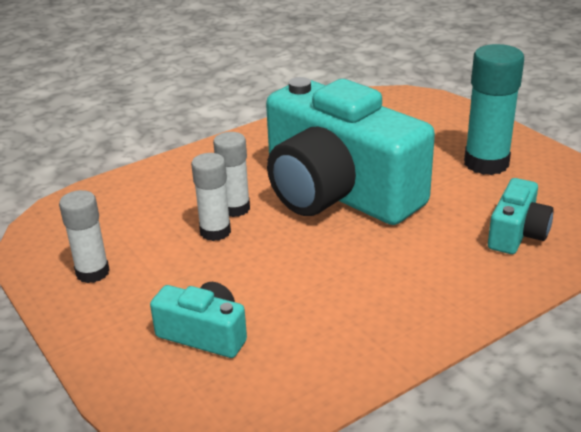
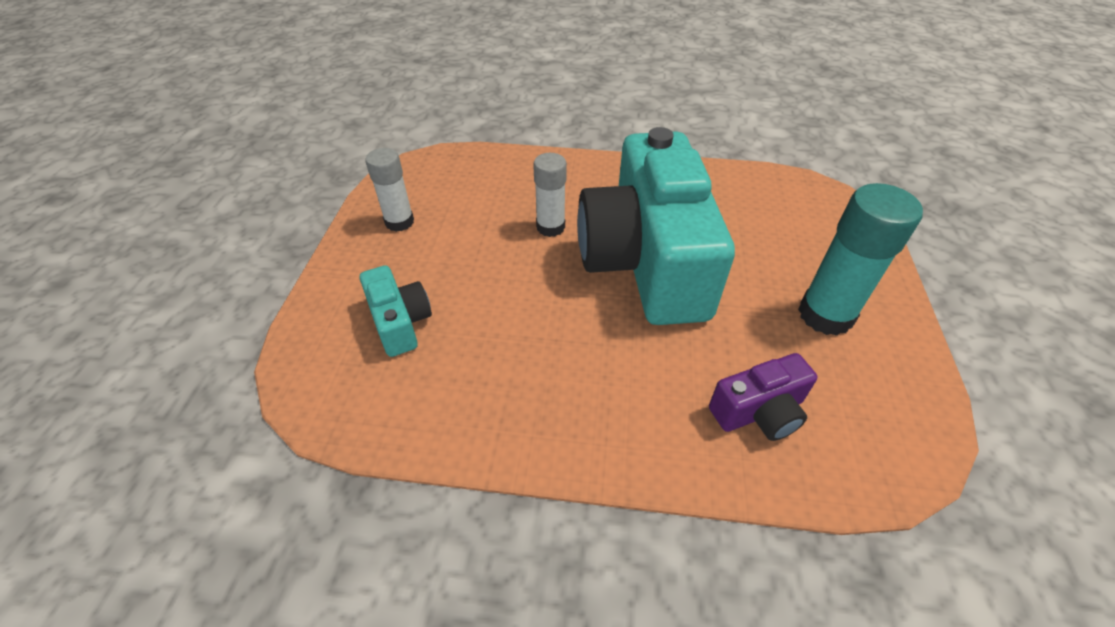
camera: 40 degrees right, 15 degrees up
(215, 232) = (512, 239): white glue stick -> none
(517, 233) = (759, 411): turquoise camera -> purple camera

